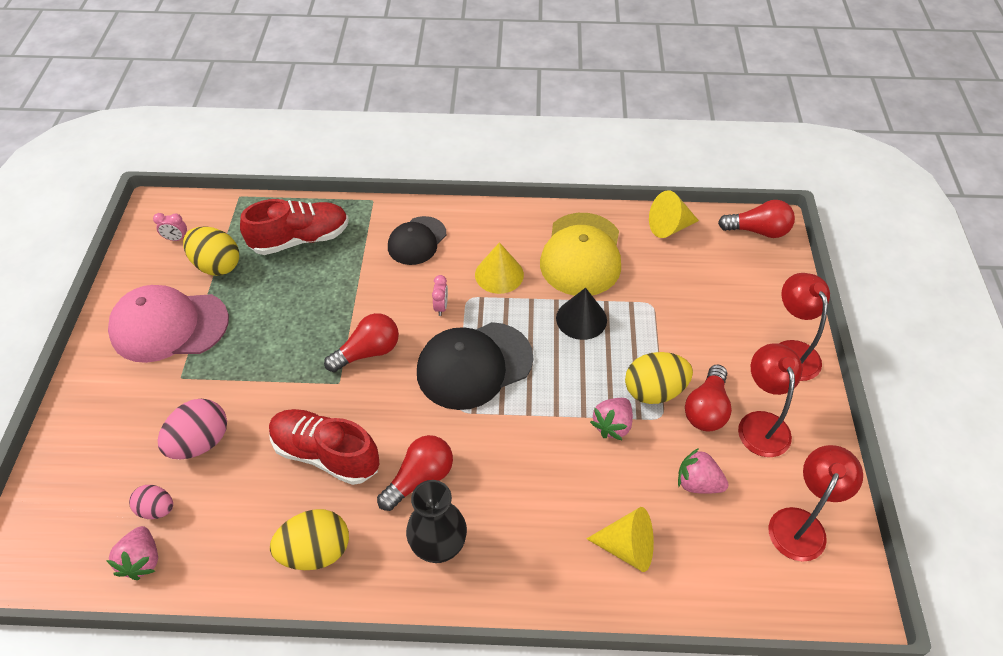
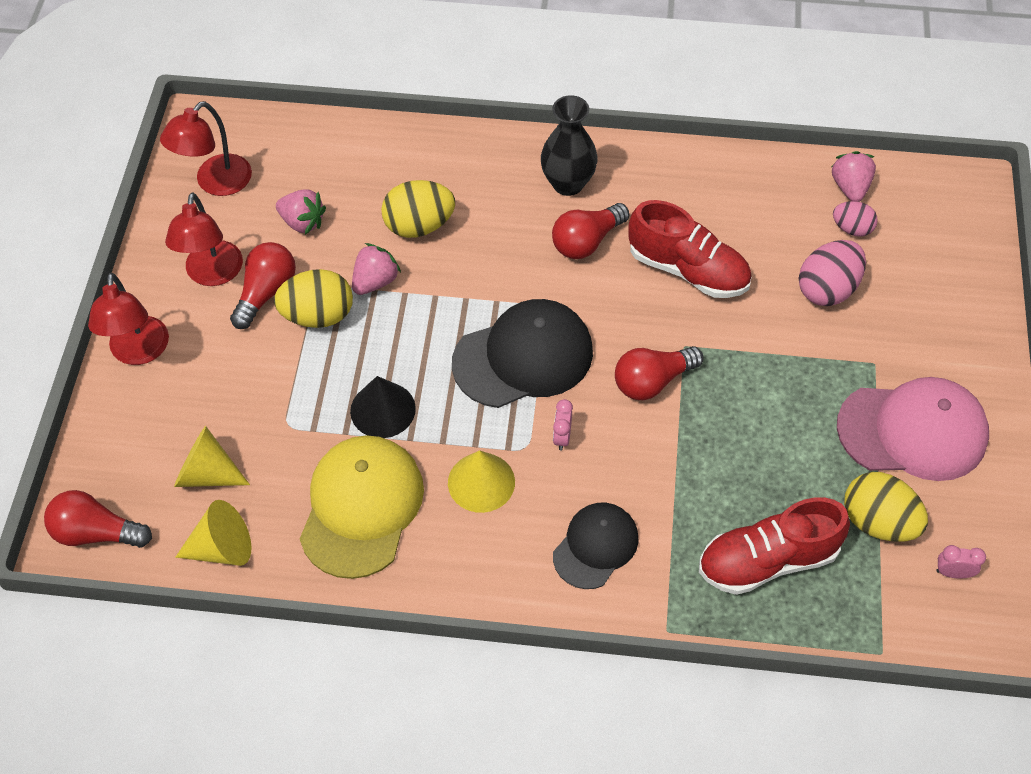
camera: 175 degrees left, 5 degrees up
(316, 551) = (685, 186): yellow egg -> yellow egg (419, 226)
(628, 547) = (388, 173): yellow cone -> yellow cone (207, 473)

